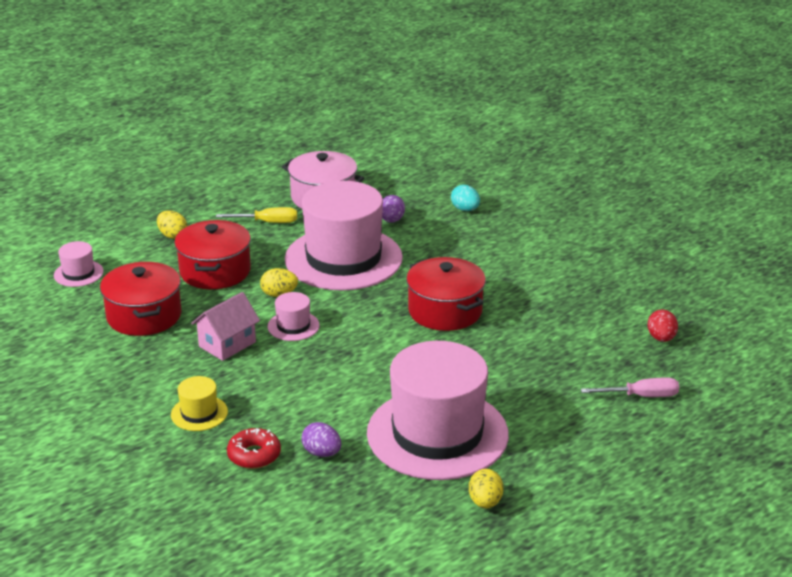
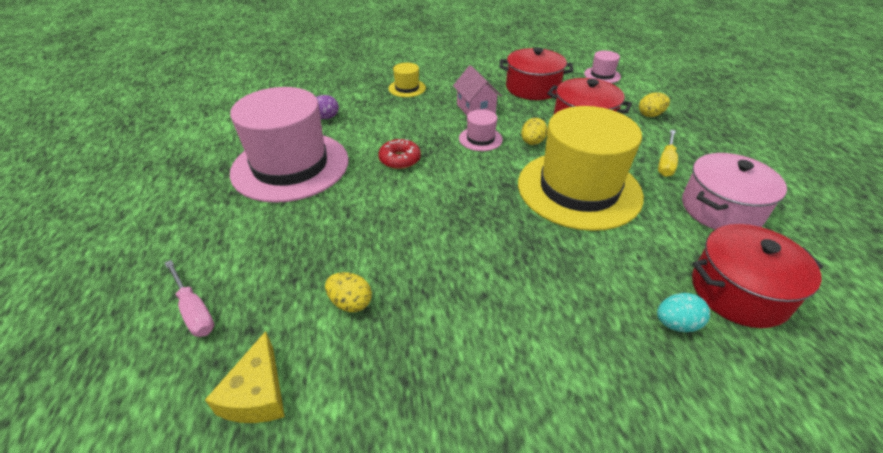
camera: 115 degrees right, 10 degrees up
(254, 455) = (349, 97): red donut -> red donut (400, 159)
(343, 258) = (579, 189): pink hat -> yellow hat
(391, 220) = (655, 245): purple egg -> none
(445, 311) = (448, 224): red pot -> red pot (739, 292)
(485, 502) = (203, 164): yellow egg -> yellow egg (350, 303)
(641, 396) = (194, 310): pink screwdriver -> pink screwdriver turned 60 degrees counterclockwise
(661, 338) = (257, 393): red egg -> yellow cheese

